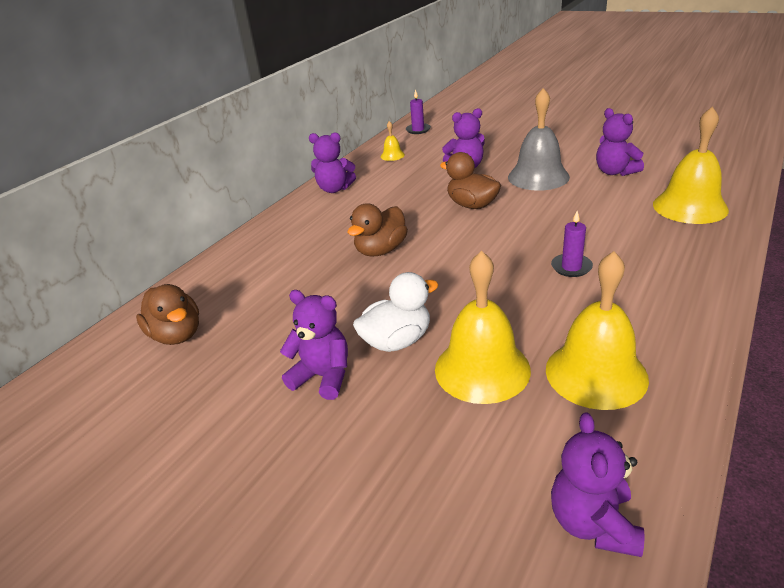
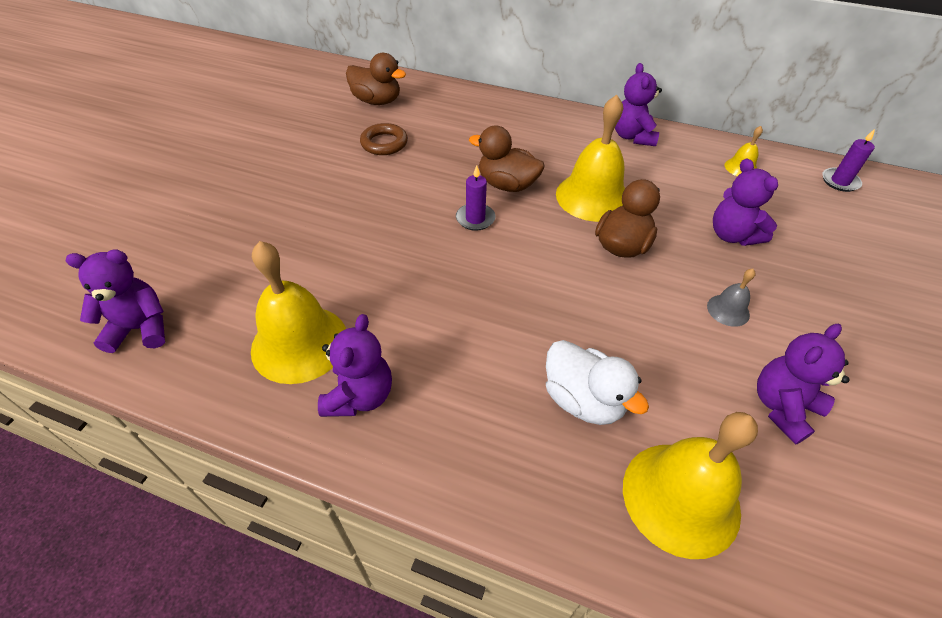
camera: 75 degrees right, 15 degrees up
(177, 335) = (377, 101): brown duck -> brown duck turned 105 degrees counterclockwise
(275, 327) = (384, 143): none -> brown ring
(323, 377) = (320, 177): purple teddy bear -> purple teddy bear (359, 396)
(397, 341) = (360, 211): white duck -> white duck (583, 400)
(482, 369) = (317, 265): yellow bell -> yellow bell (592, 197)
(538, 177) = (728, 310): grey bell -> grey bell, size x0.46
(571, 267) = (486, 335): purple candle -> purple candle (475, 219)

